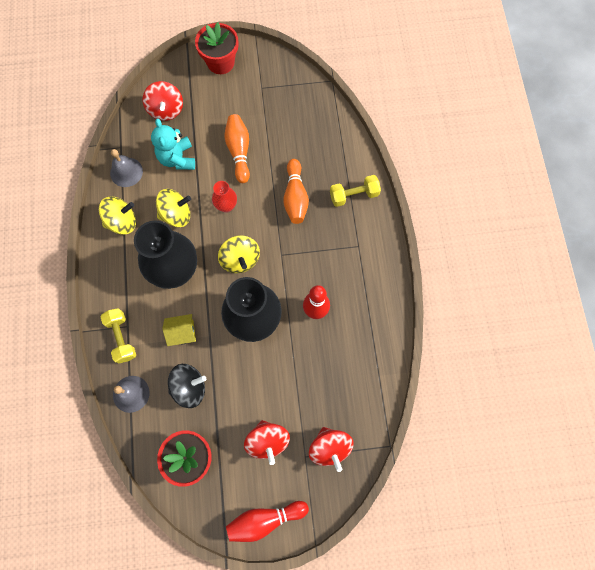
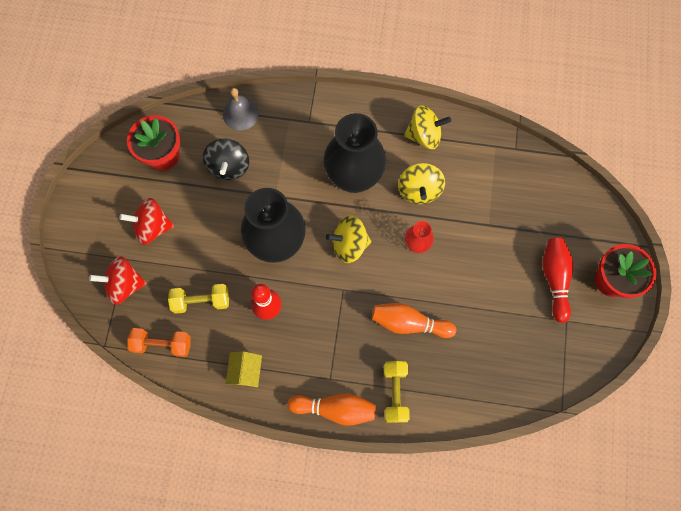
camera: 105 degrees right, 0 degrees up
(121, 338) = (298, 115): yellow dumbbell -> yellow dumbbell (201, 301)
(122, 222) = (424, 135): yellow spinning top -> yellow spinning top turned 90 degrees counterclockwise
(126, 172) = (483, 149): grey bell -> none
(166, 110) = (555, 205): red spinning top -> none
(177, 158) = (488, 205): turquoise teddy bear -> none
(182, 333) = (286, 171): yellow house -> yellow house (246, 371)
(239, 151) = (483, 273): orange bowling pin -> orange bowling pin (335, 408)
(265, 519) = (83, 207): red bowling pin -> red bowling pin (554, 279)
(372, 393) = (162, 344): none -> orange dumbbell

